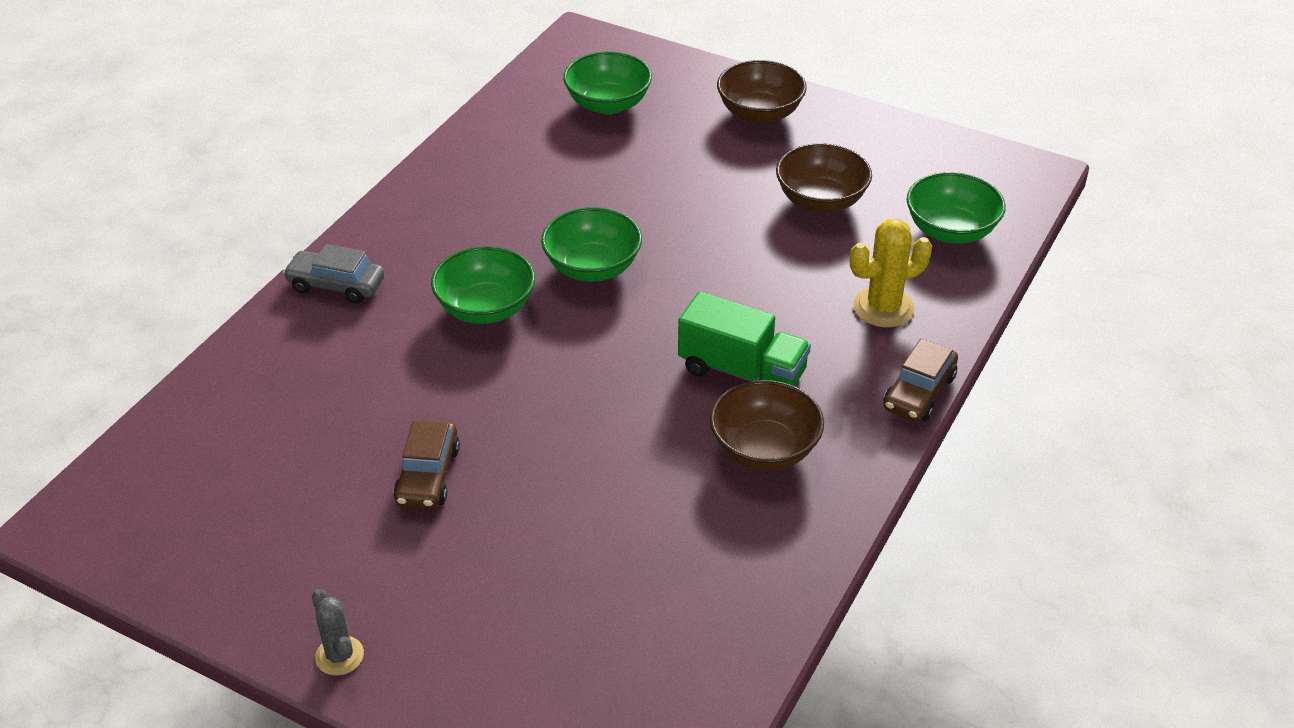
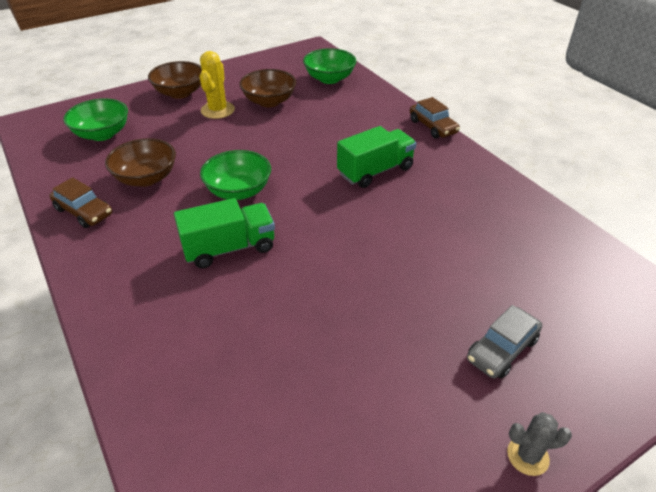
camera: 60 degrees left, 0 degrees up
(336, 285) = (125, 316): grey car -> grey car (502, 349)
(428, 475) = (369, 335): brown car -> brown car (84, 212)
(485, 308) = (229, 248): green bowl -> green truck
(764, 449) = (440, 186): brown bowl -> brown bowl (146, 178)
(883, 307) = (365, 114): yellow cactus -> yellow cactus (217, 110)

